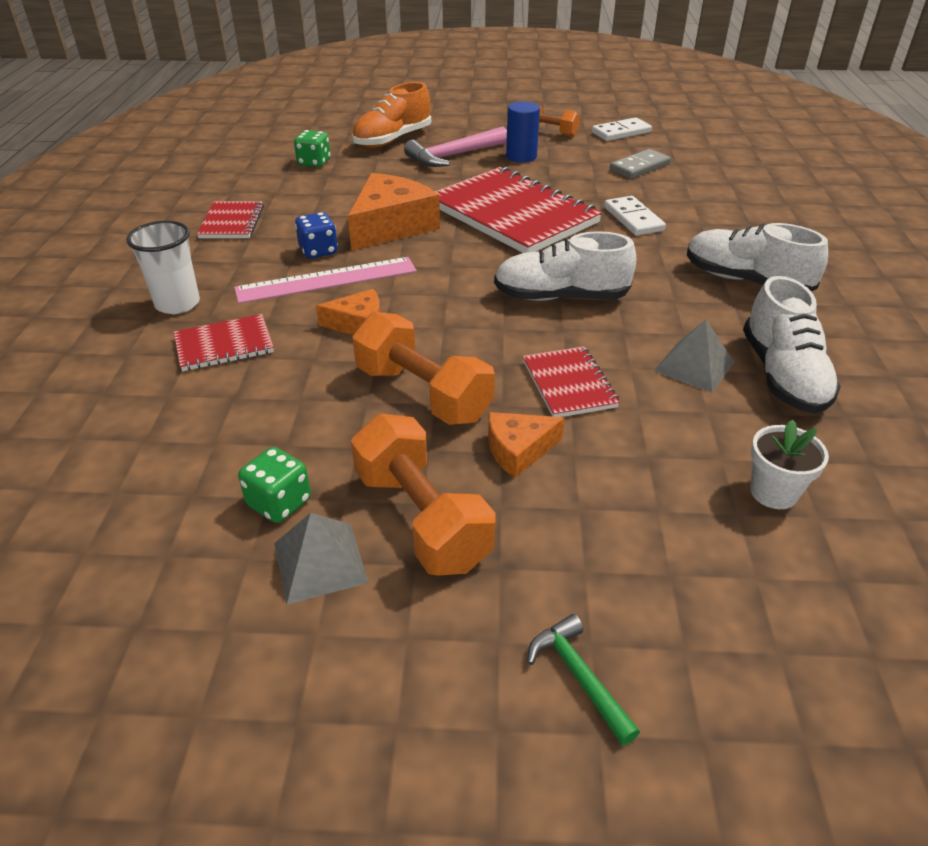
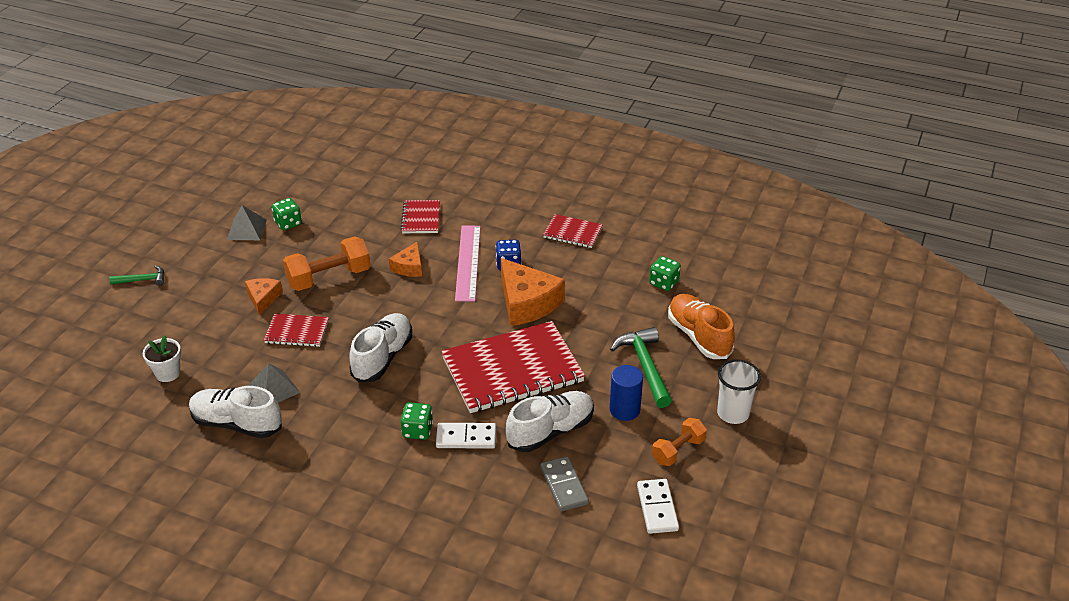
camera: 110 degrees right, 0 degrees up
(177, 304) = (475, 205): white cup -> white cup (733, 413)
(422, 518) = (247, 259): orange dumbbell -> none
(454, 156) = (645, 366): pink hammer -> green hammer
(652, 246) = (417, 430): none -> green dice
(745, 280) = (340, 461): white shoe -> white shoe (550, 431)

